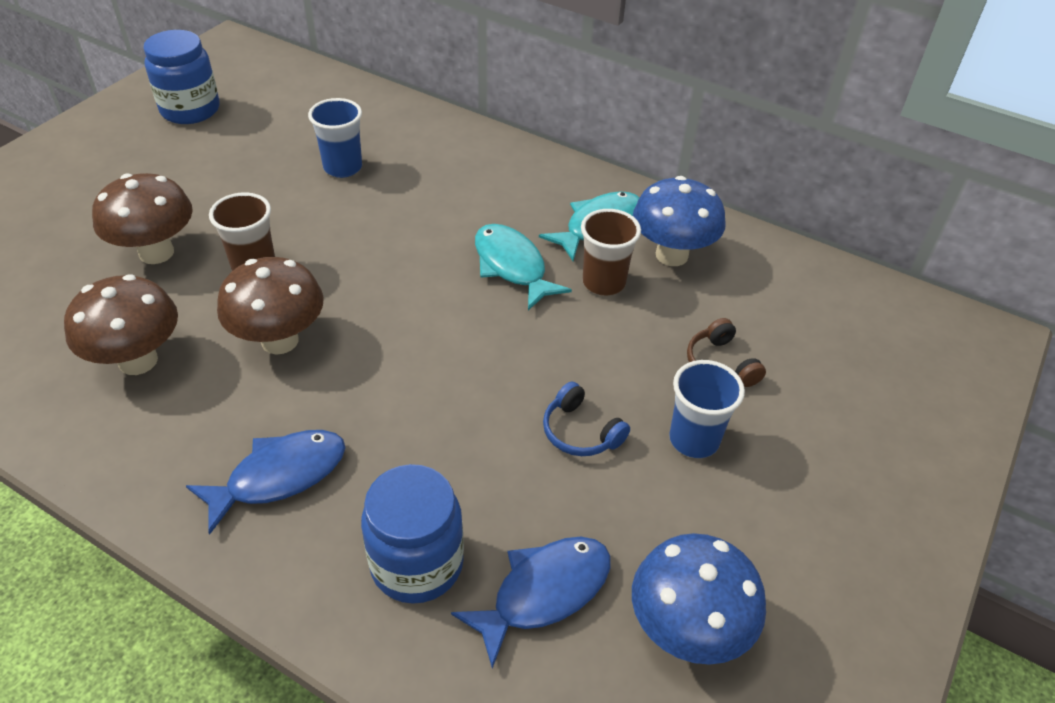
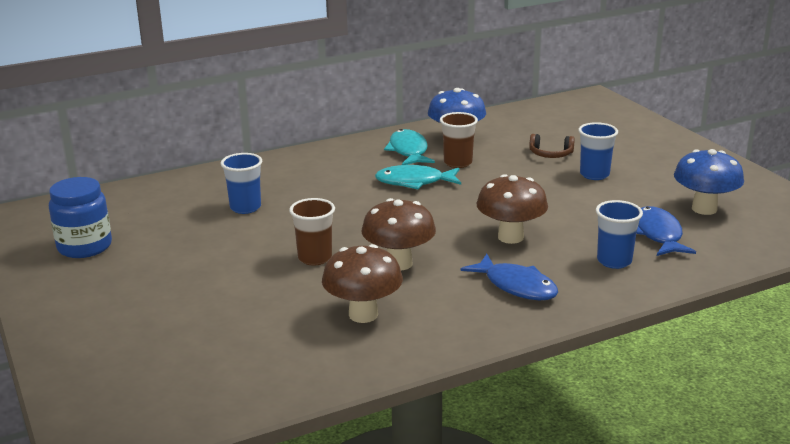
camera: 55 degrees left, 20 degrees down
(156, 253) = (252, 290): brown mushroom -> brown mushroom (510, 237)
(279, 476) = (516, 286): blue fish -> blue fish turned 135 degrees clockwise
(417, 564) = (614, 261): blue jar -> blue cup
(580, 432) = (563, 199): blue headphones -> none

